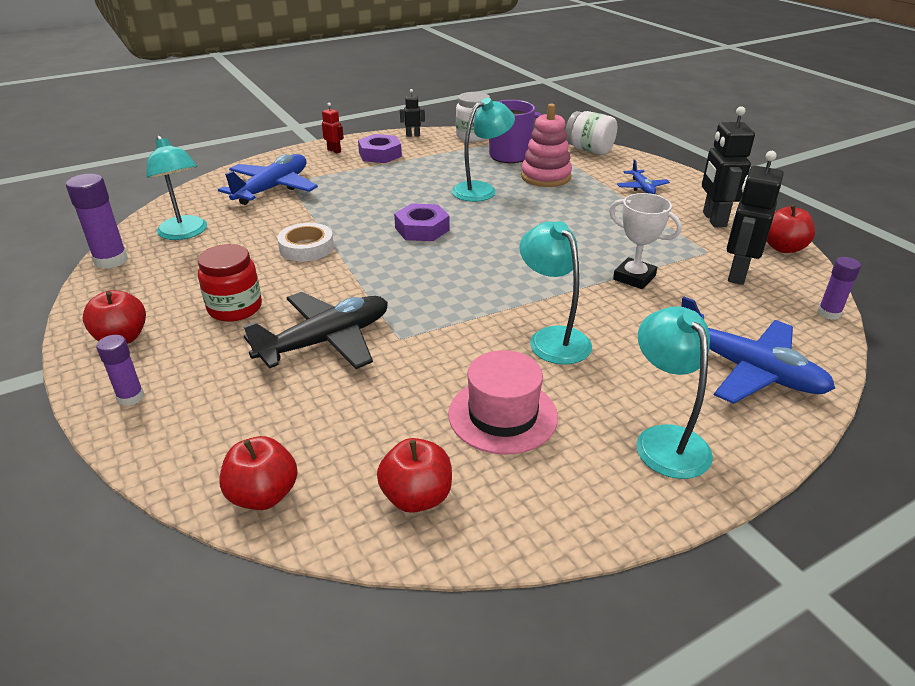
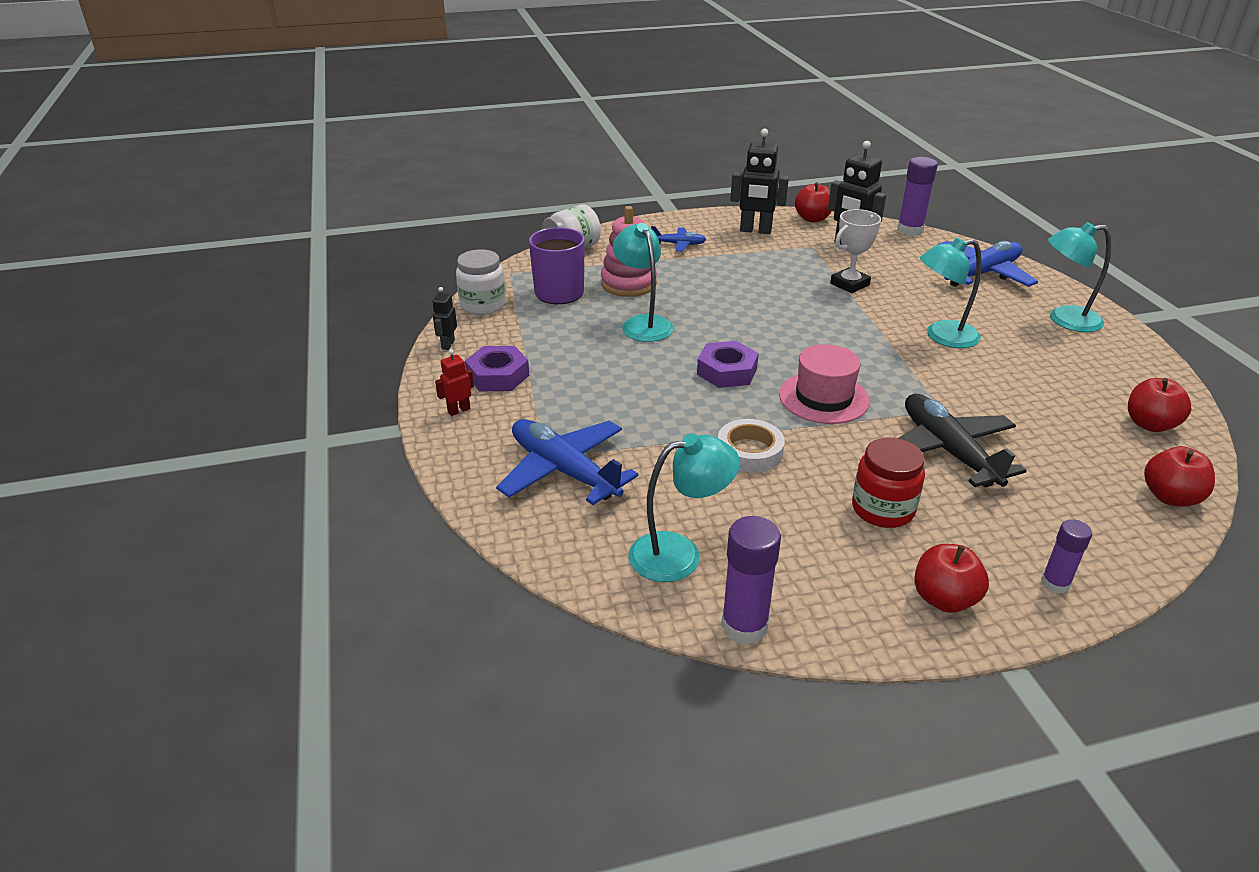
camera: 75 degrees left, 0 degrees up
(502, 415) = (1048, 375): pink hat -> pink hat (823, 398)
(829, 313) = (910, 230): purple glue stick -> purple glue stick, size x1.62

